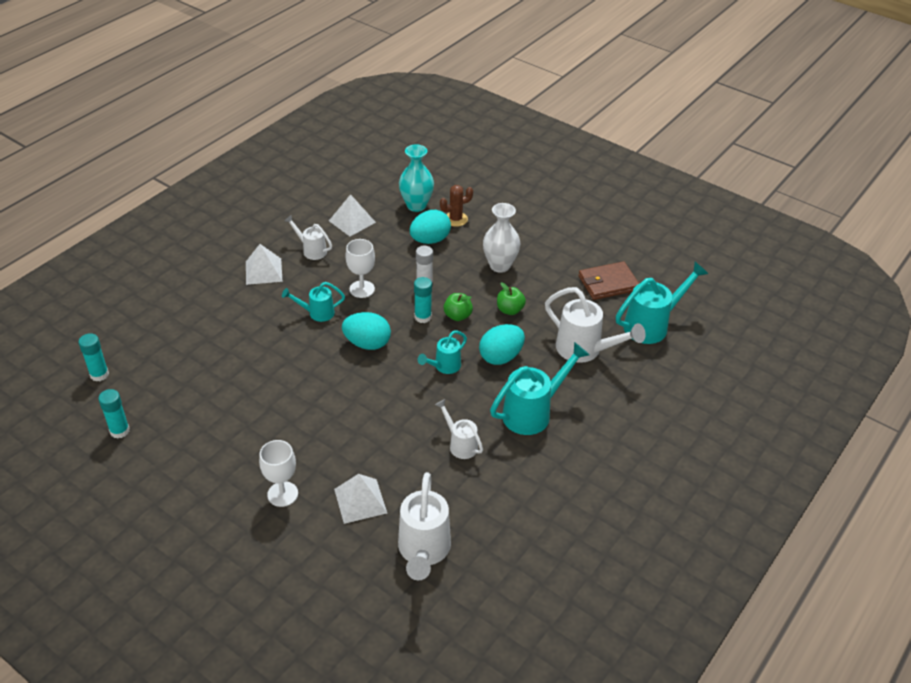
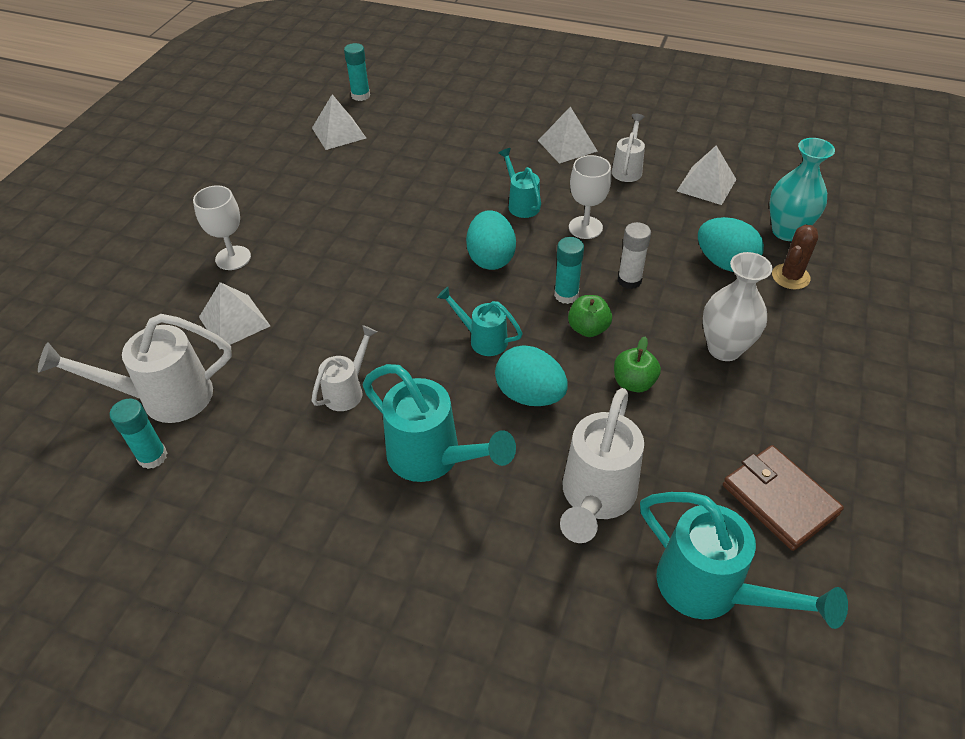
camera: 75 degrees right, 5 degrees up
(119, 431) = (292, 130): turquoise glue stick -> turquoise glue stick (152, 457)
(148, 399) = (339, 133): none -> white pyramid
(455, 219) = (790, 277): brown cactus -> brown cactus turned 75 degrees clockwise

